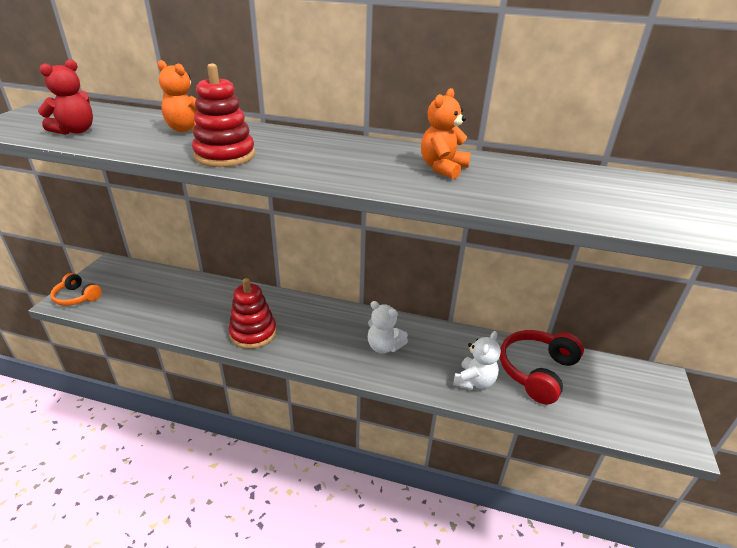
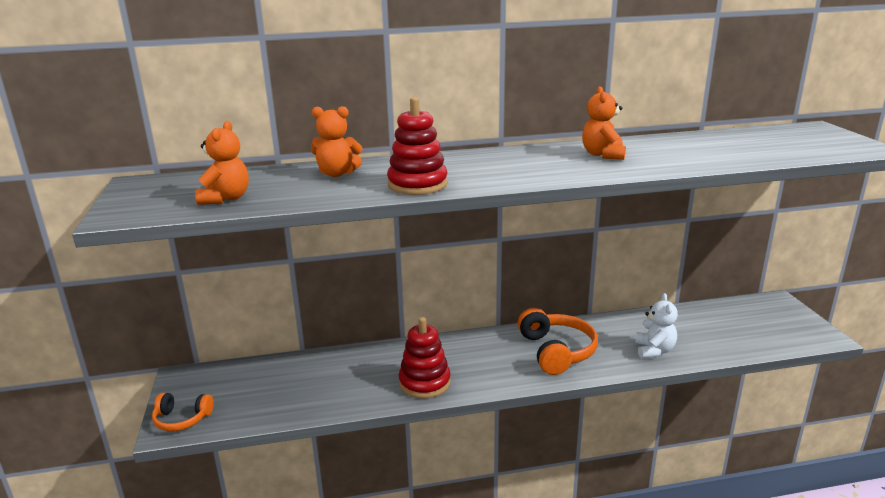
camera: 25 degrees left, 10 degrees down
(75, 131) = (226, 198): red teddy bear -> orange teddy bear
(384, 346) = (556, 351): white teddy bear -> orange headphones
(537, 371) = (691, 327): red headphones -> none

